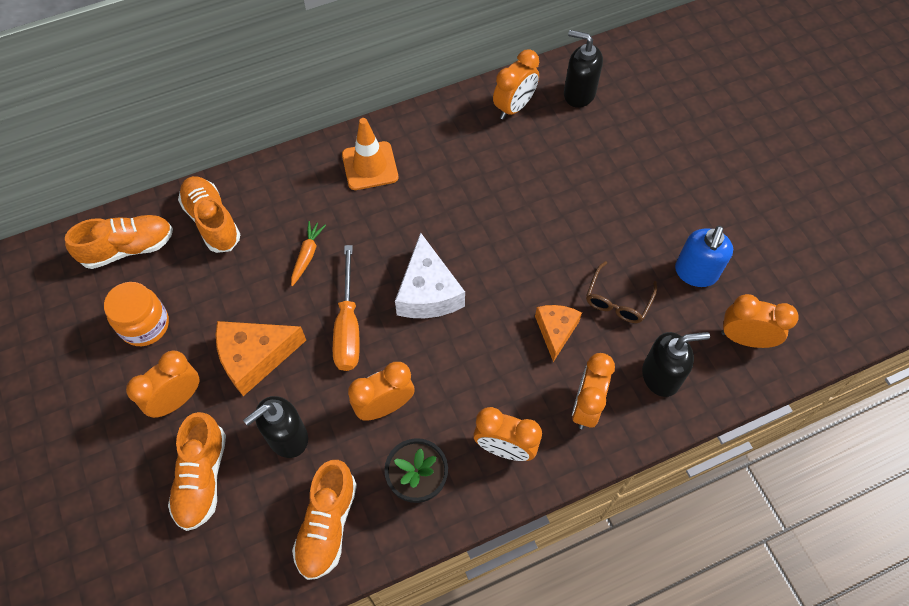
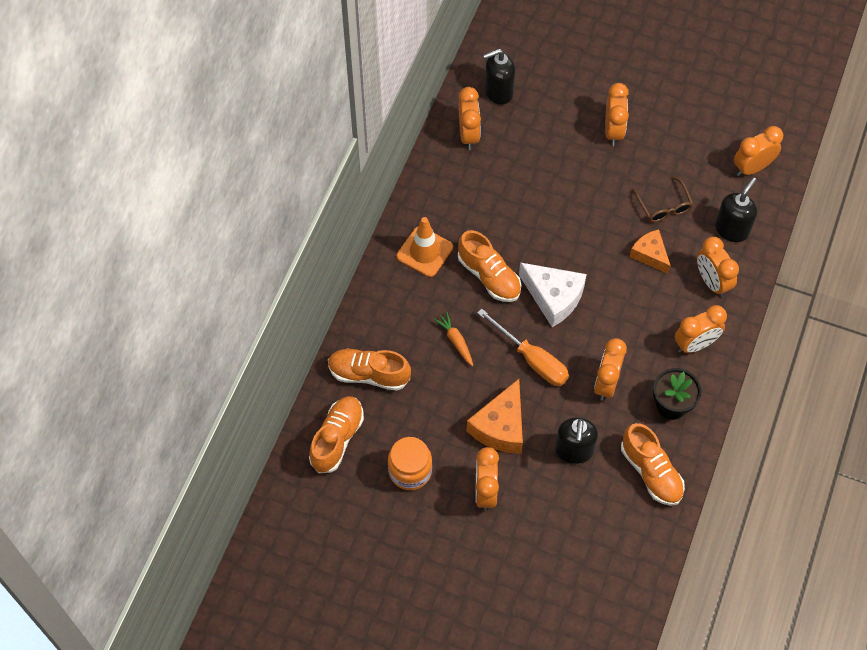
camera: 45 degrees left, 0 degrees up
(202, 478) = (554, 516): orange shoe -> orange shoe (489, 276)
(644, 201) = (613, 131): none -> orange clock
(695, 272) = (687, 151): blue soap dispenser -> none

